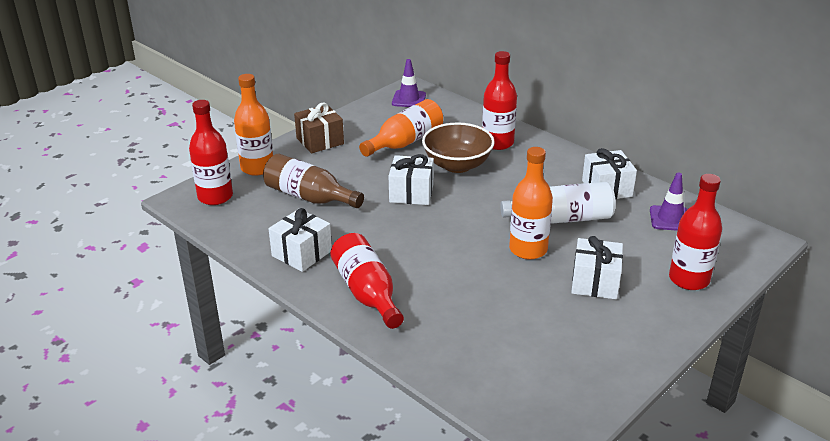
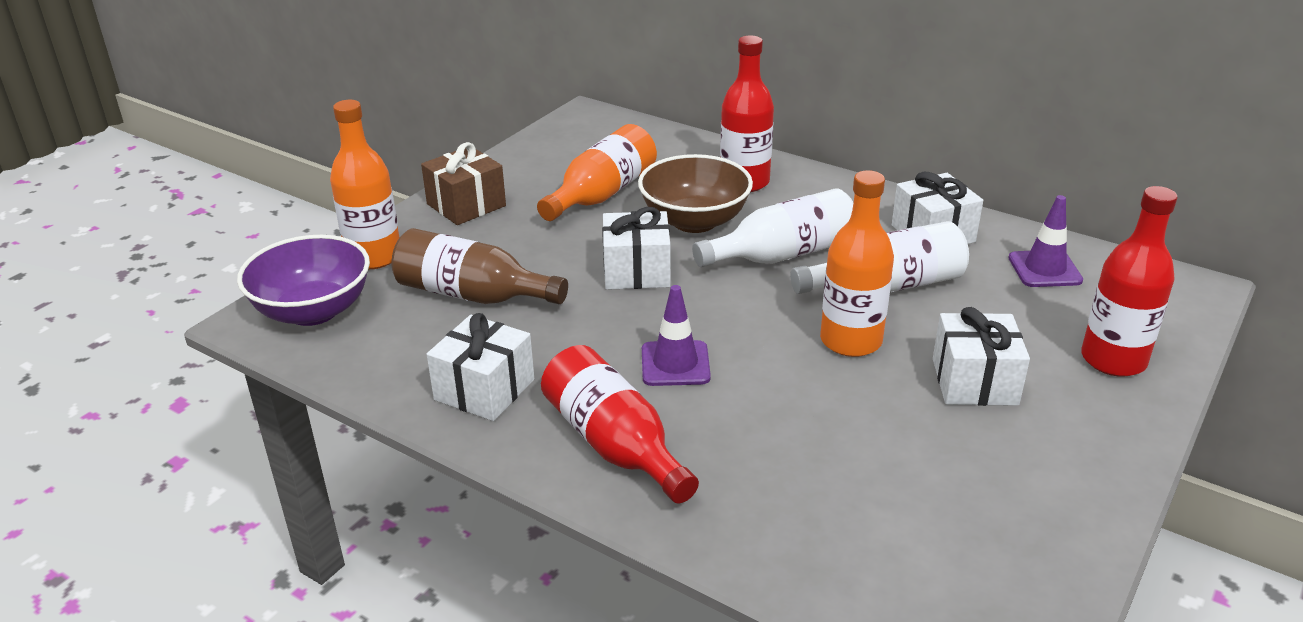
camera: 10 degrees left, 0 degrees up
(215, 197) = (313, 311): red bottle -> purple bowl
(409, 99) = (588, 131): purple traffic cone -> purple traffic cone (675, 364)
(505, 192) = (783, 255): none -> white bottle

